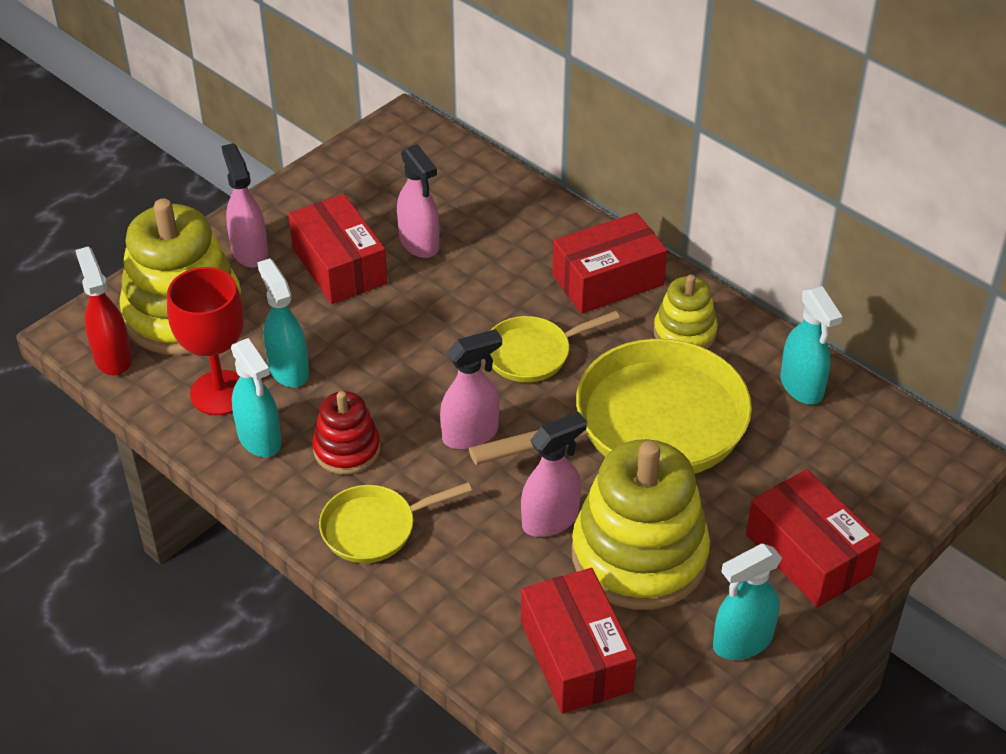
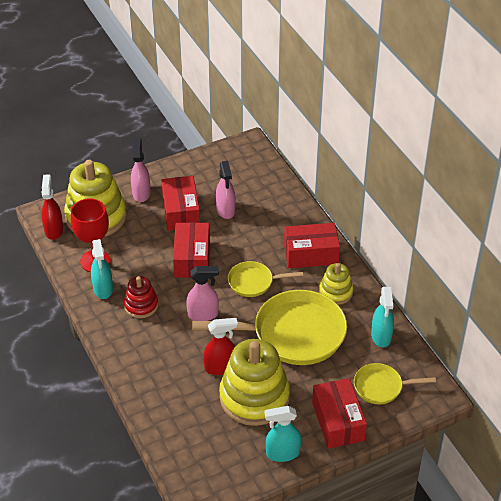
camera: 20 degrees right, 0 degrees up
(288, 369) = (132, 258): turquoise spray bottle -> none
(374, 528) = (136, 347): yellow pan -> yellow pan (381, 387)
(550, 520) = (220, 367): pink spray bottle -> red spray bottle
(576, 656) = (199, 436): red box -> red box (192, 258)

